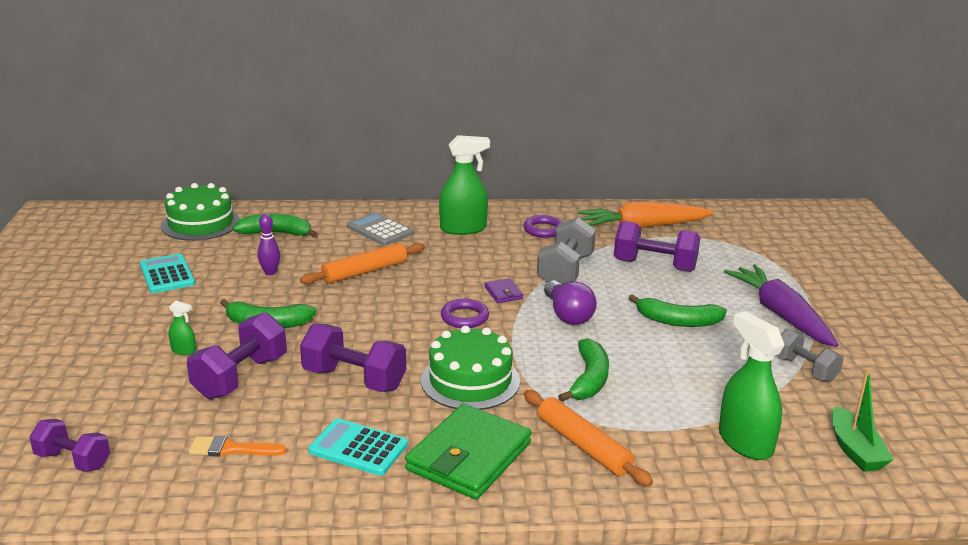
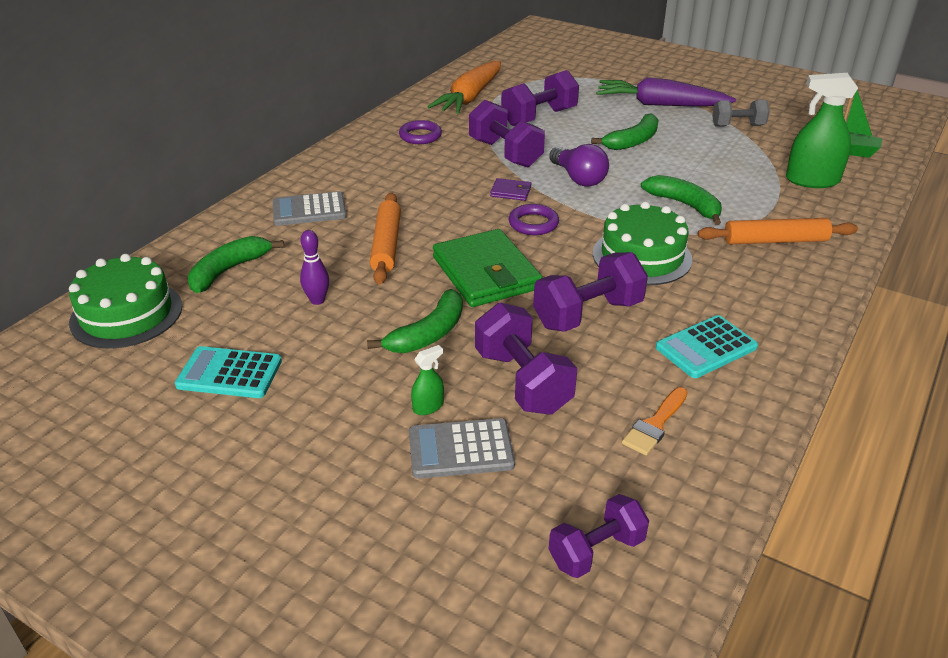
camera: 55 degrees left, 10 degrees up
(146, 377) = (460, 449): none -> grey calculator
(463, 228) = (366, 169): green spray bottle -> none
(469, 456) = (757, 295): green wallet -> green wallet (486, 273)
(565, 271) = (505, 153): grey dumbbell -> purple dumbbell
(567, 315) = (578, 178): purple light bulb -> purple light bulb turned 45 degrees clockwise

